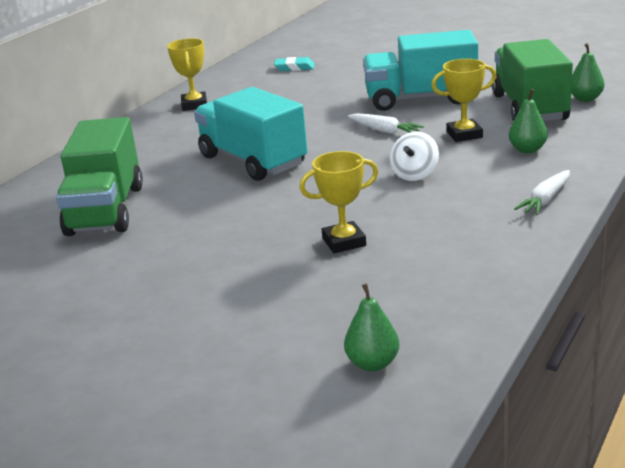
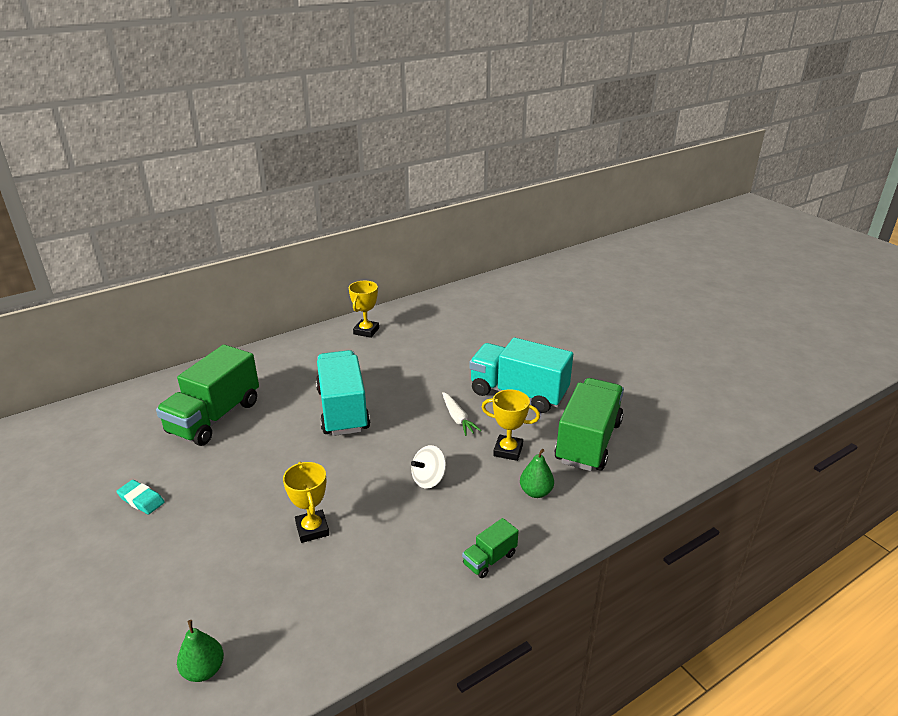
camera: 25 degrees right, 5 degrees up
(294, 68) = (468, 317): turquoise eraser -> turquoise eraser (141, 500)
(344, 242) = (312, 529): yellow trophy -> yellow trophy turned 60 degrees clockwise
(545, 200) = (489, 559): white carrot -> green truck
(585, 99) = (643, 451): green pear -> none

